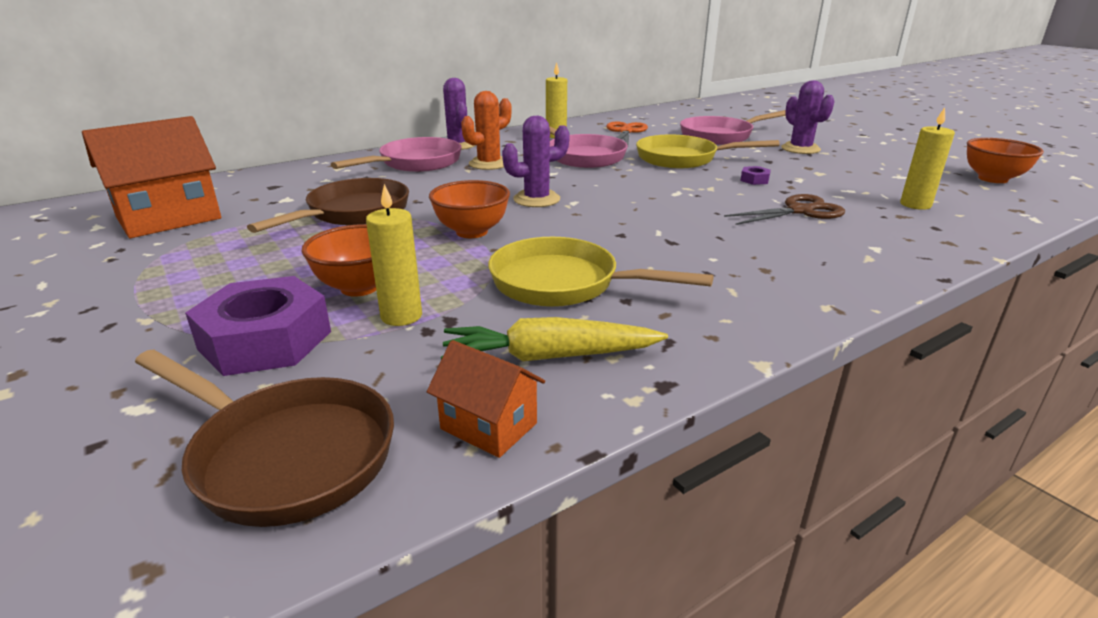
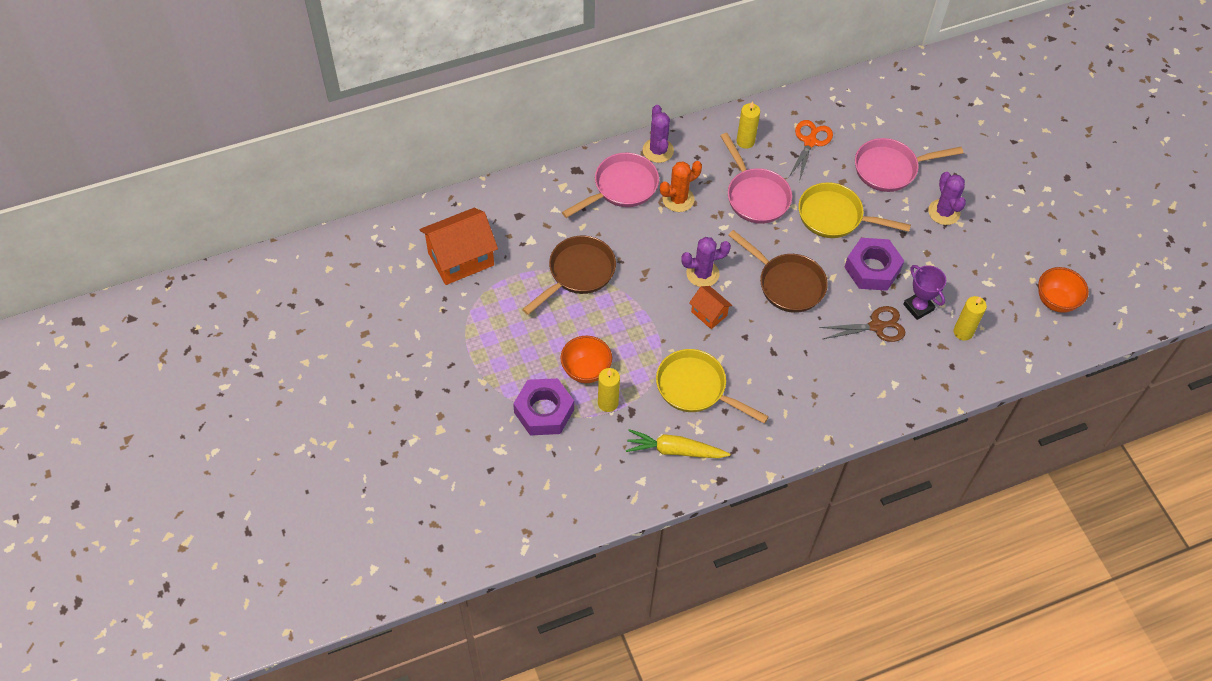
camera: 10 degrees right, 30 degrees up
(285, 455) = (563, 490): brown pan -> brown pan (787, 284)
(472, 232) = (652, 315): orange bowl -> none
(488, 426) = (641, 490): orange house -> orange house (709, 313)
(754, 180) = (872, 269): purple nut -> purple nut, size x2.45
(838, 195) = (918, 307): none -> purple trophy

